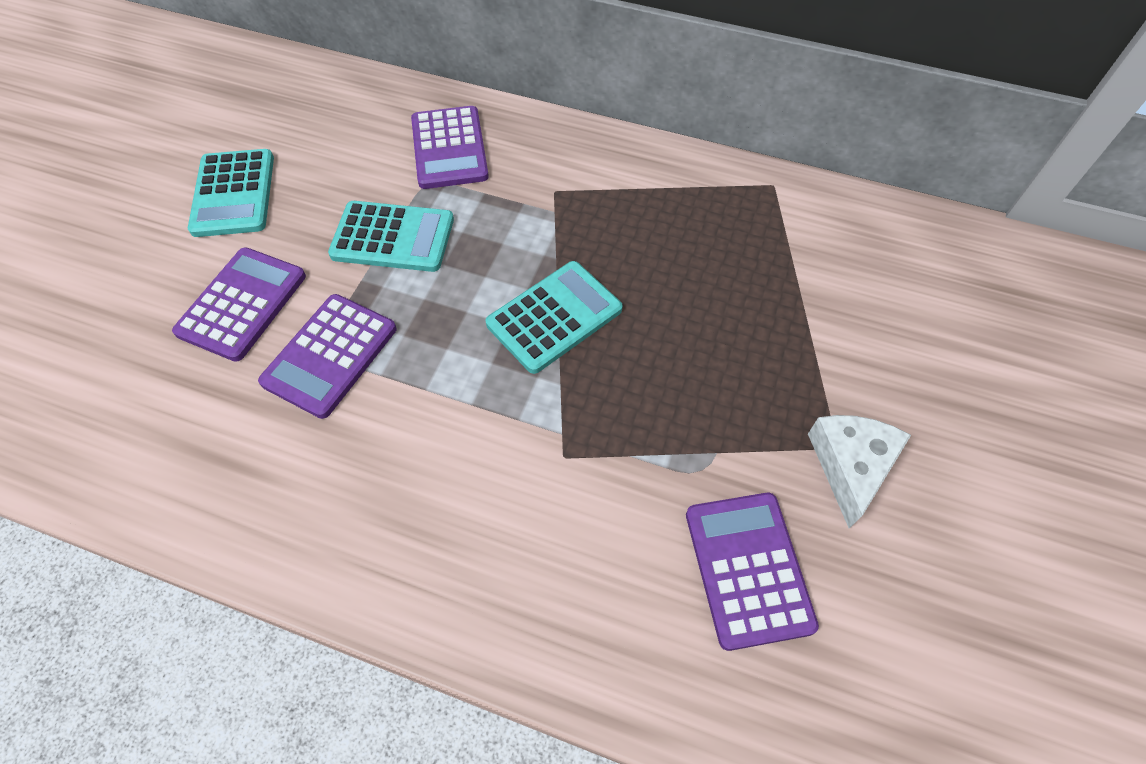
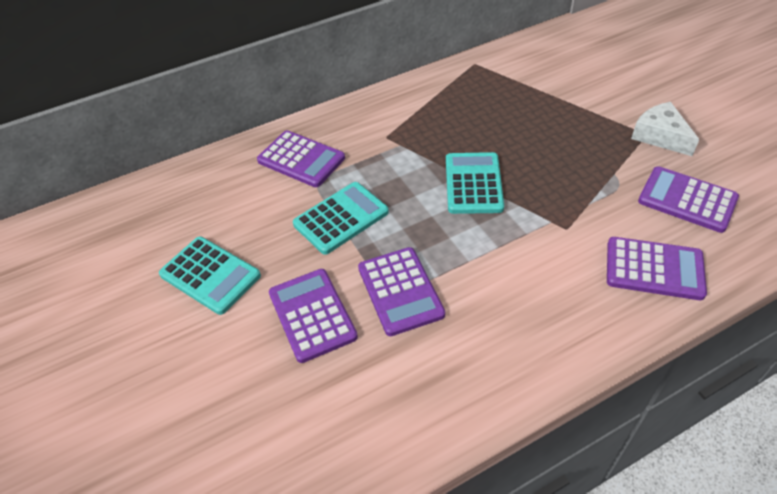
camera: 45 degrees left, 10 degrees down
(576, 596) = (654, 269): none -> purple calculator

